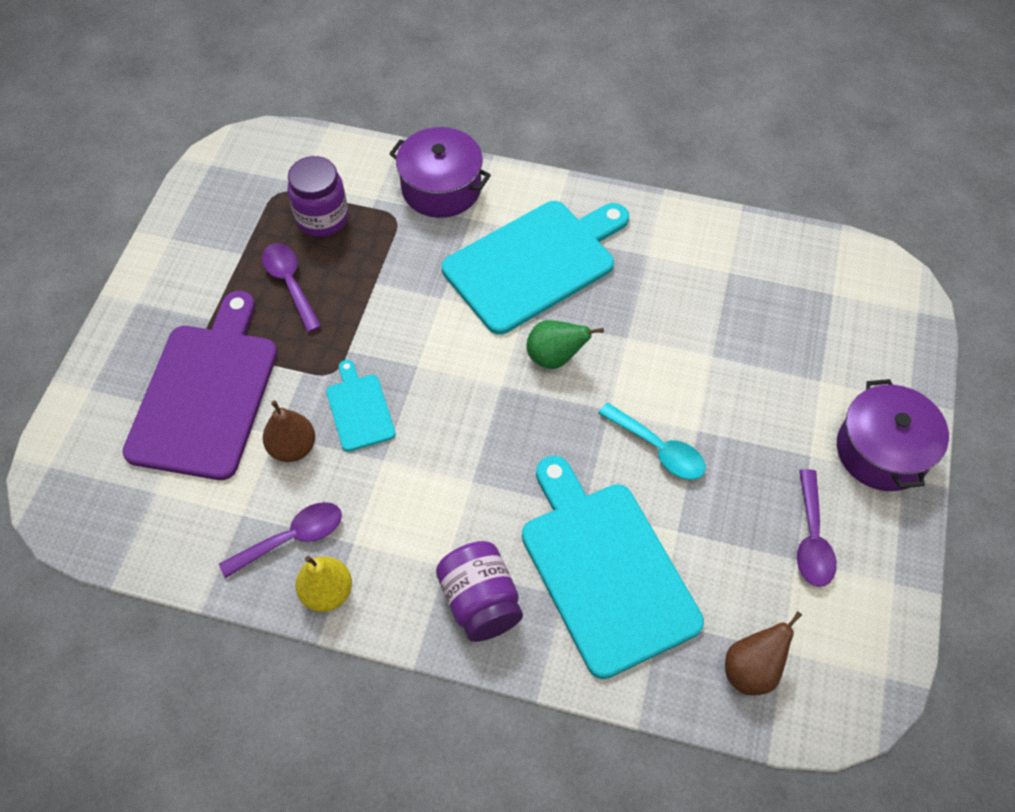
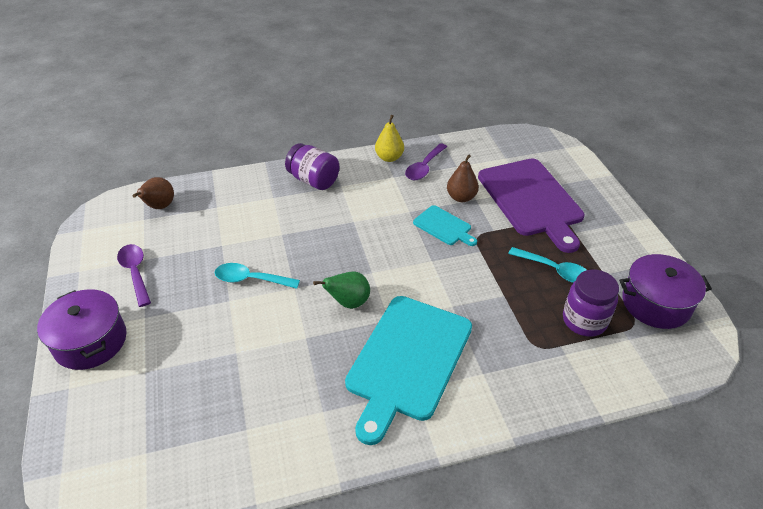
camera: 150 degrees right, 15 degrees down
(290, 283) = (554, 270): purple spoon -> turquoise spoon
(441, 188) = (527, 388): purple pot -> purple pot (656, 303)
(605, 570) = (255, 214): turquoise cutting board -> none

